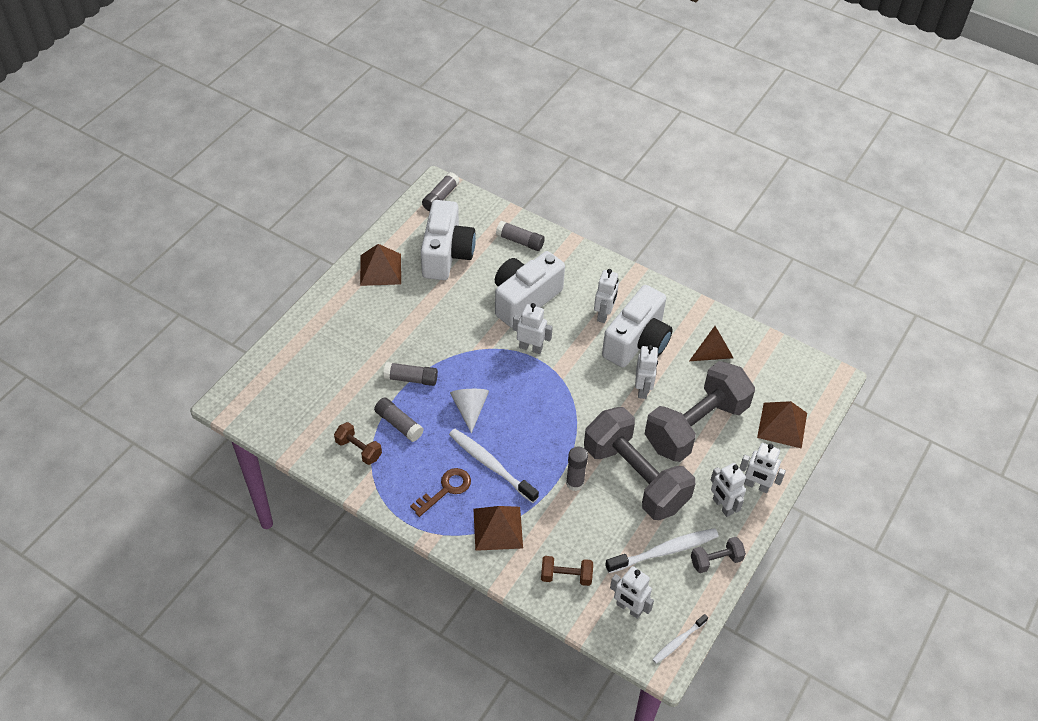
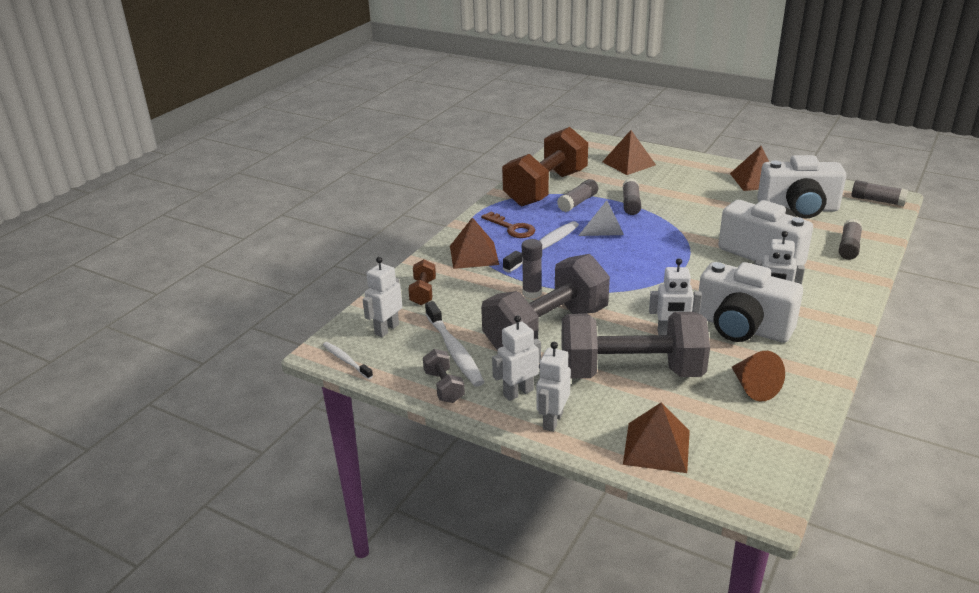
camera: 90 degrees right, 20 degrees down
(313, 364) = (629, 163): none -> brown pyramid
(359, 449) = (546, 188): brown dumbbell -> brown dumbbell, size x2.38
(531, 348) = (698, 260): white robot -> none
(695, 426) = (631, 372): grey dumbbell -> grey dumbbell turned 45 degrees counterclockwise

